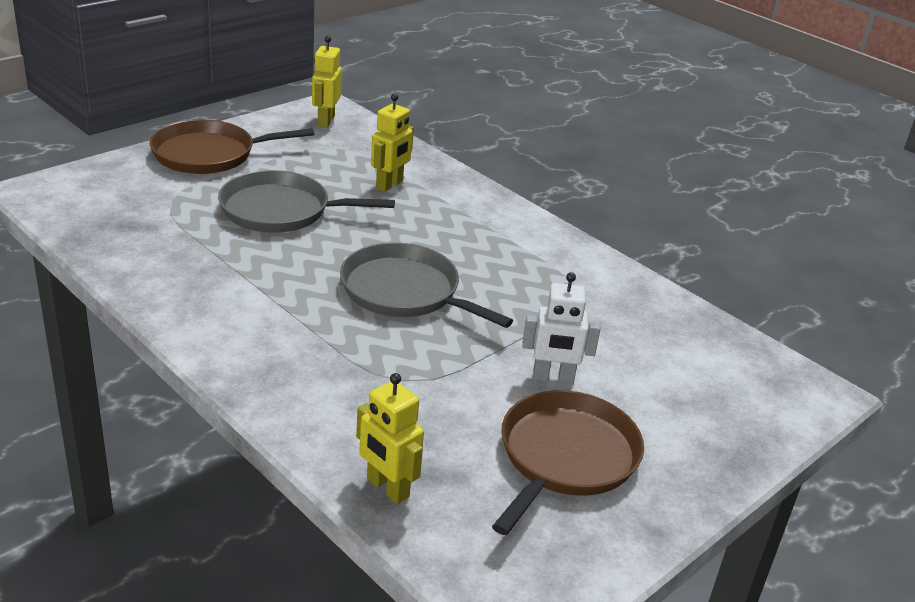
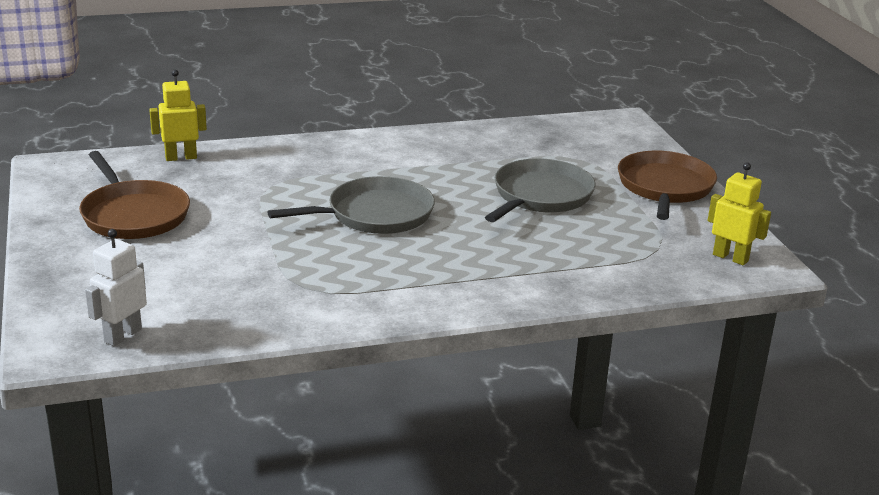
camera: 120 degrees right, 5 degrees down
(389, 185) = (563, 255): yellow robot -> none
(553, 378) = (211, 238): white robot -> white robot (122, 335)

